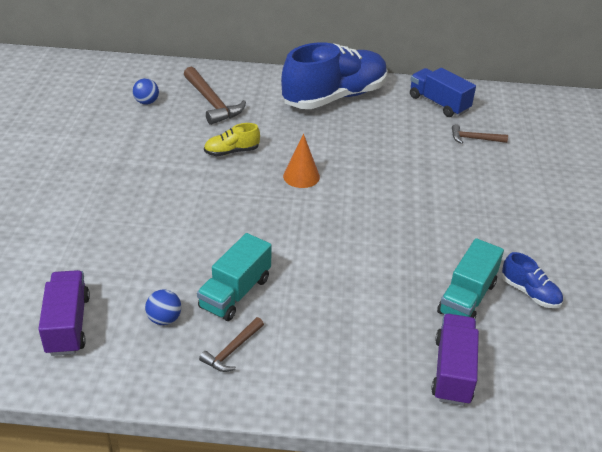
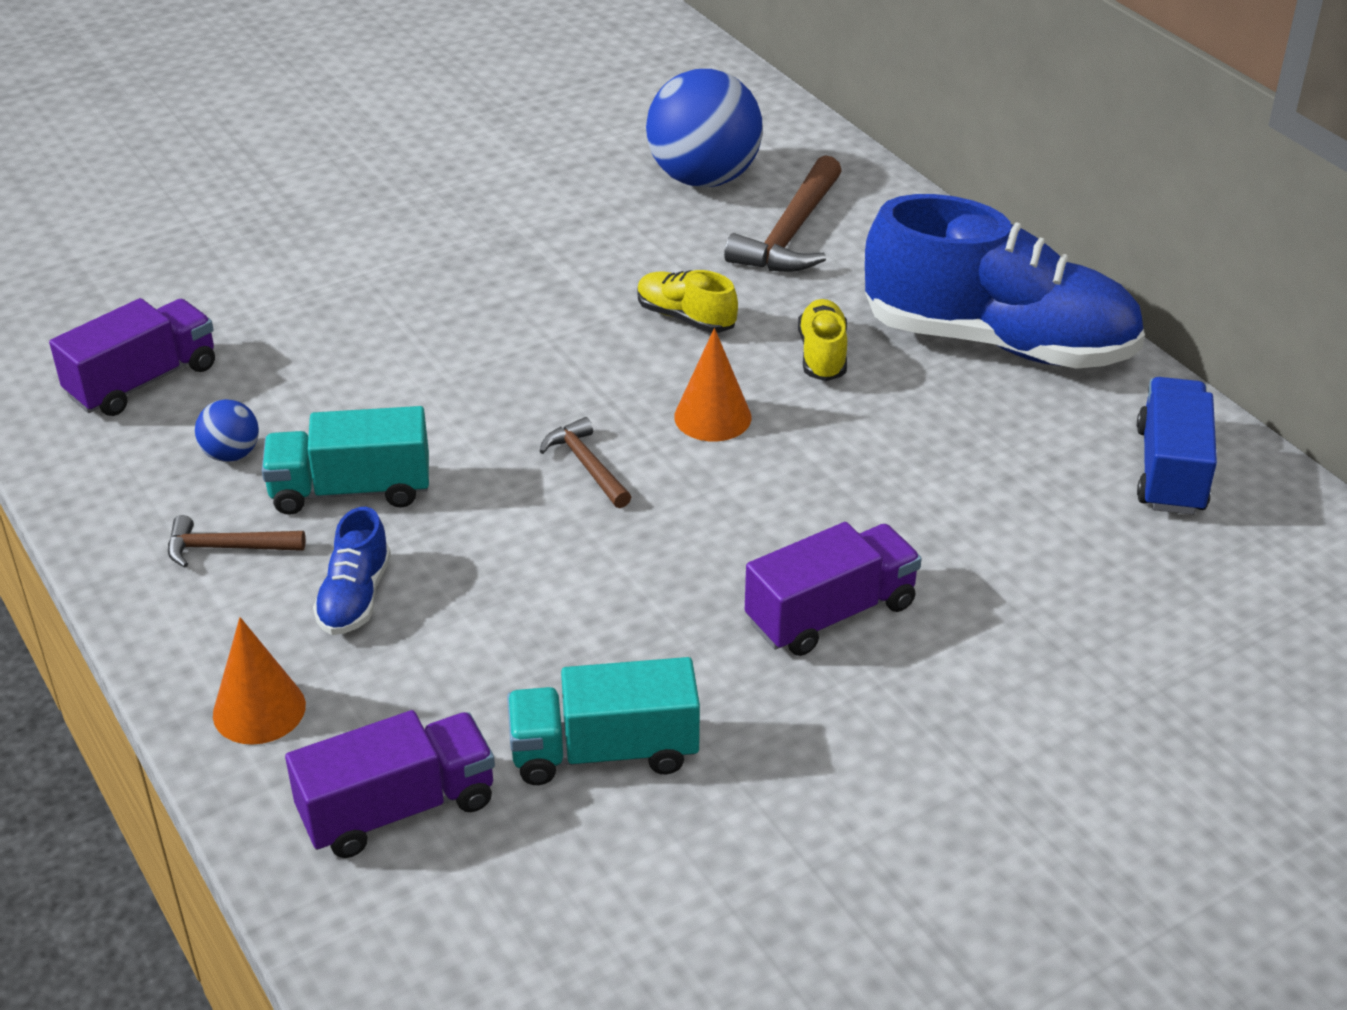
camera: 55 degrees right, 0 degrees up
(147, 102) = (703, 178): blue ball -> blue ball, size x2.24
(295, 134) = (822, 355): none -> yellow shoe
(354, 388) = (259, 709): none -> orange cone
(441, 207) = (831, 613): none -> purple truck
(474, 139) = (1114, 567): brown hammer -> brown hammer (587, 466)
(529, 293) = (707, 831): blue shoe -> blue shoe (355, 597)

